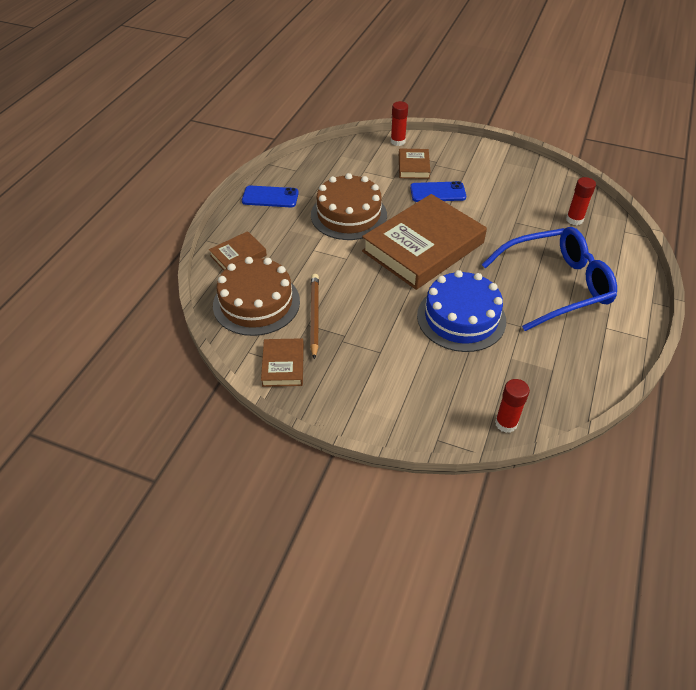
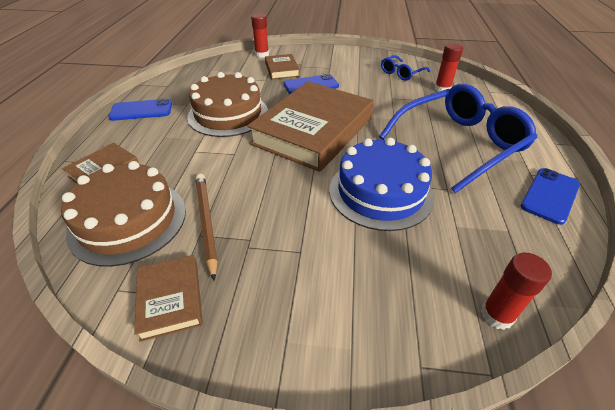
camera: 15 degrees left, 5 degrees down
(541, 191) = (401, 73): none -> blue glasses
(609, 349) = (550, 195): none -> blue phone

